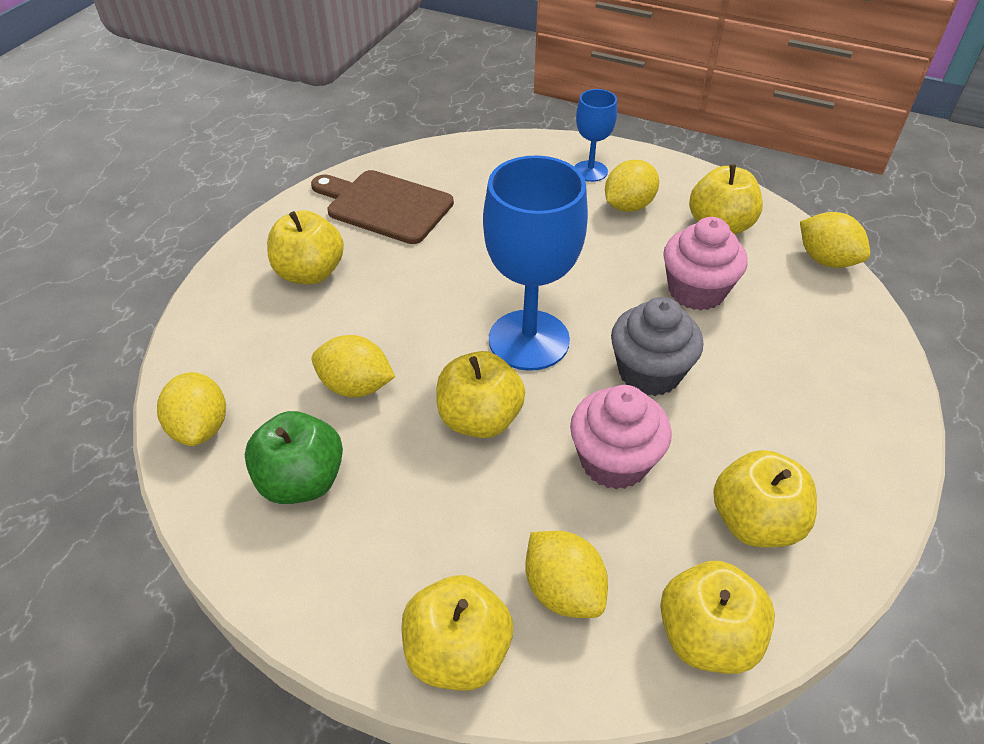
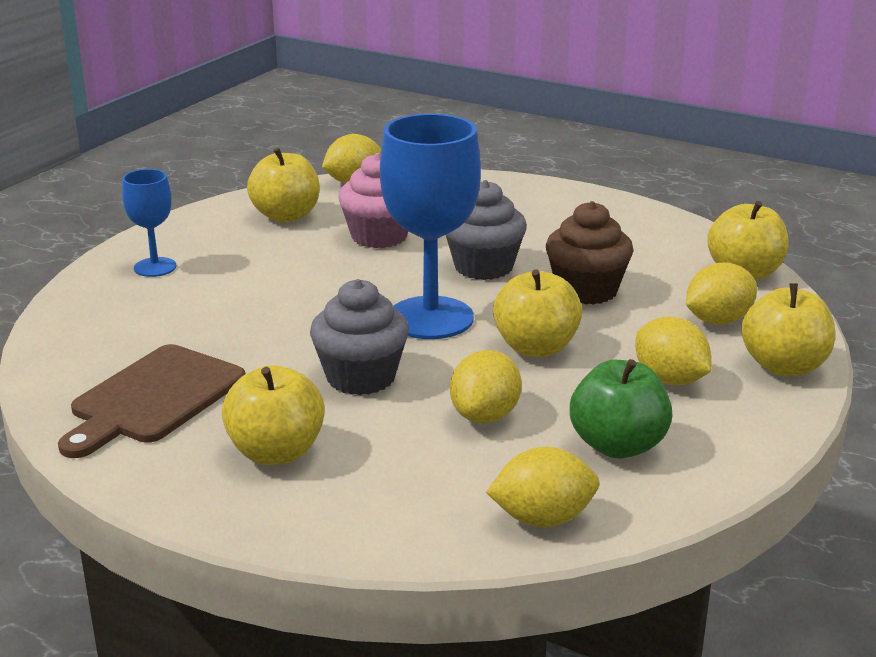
camera: 85 degrees left, 20 degrees down
(418, 305) = (361, 377): none -> grey cupcake
(614, 461) = (586, 290): pink cupcake -> brown cupcake
(628, 206) = (232, 253): yellow lemon -> yellow lemon (670, 380)
(754, 522) = (643, 246): yellow apple -> none

